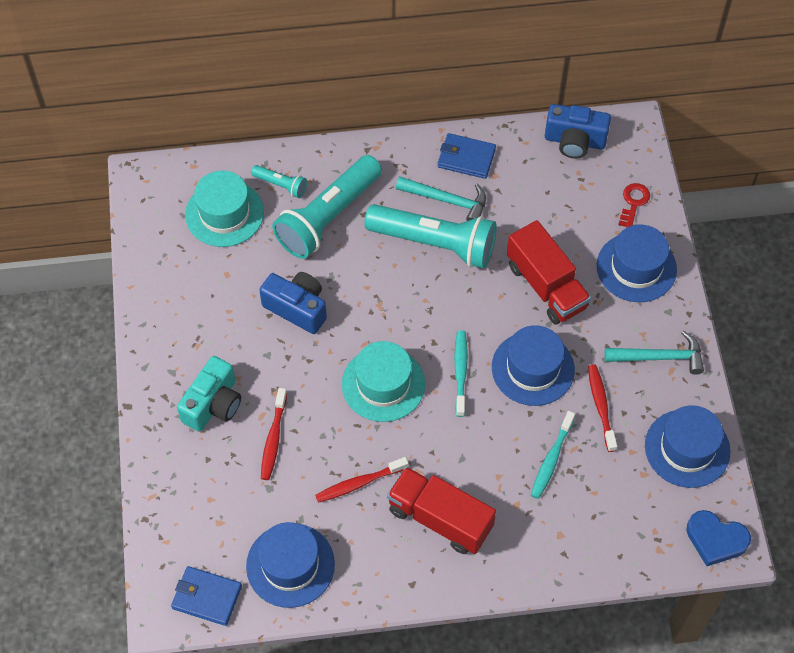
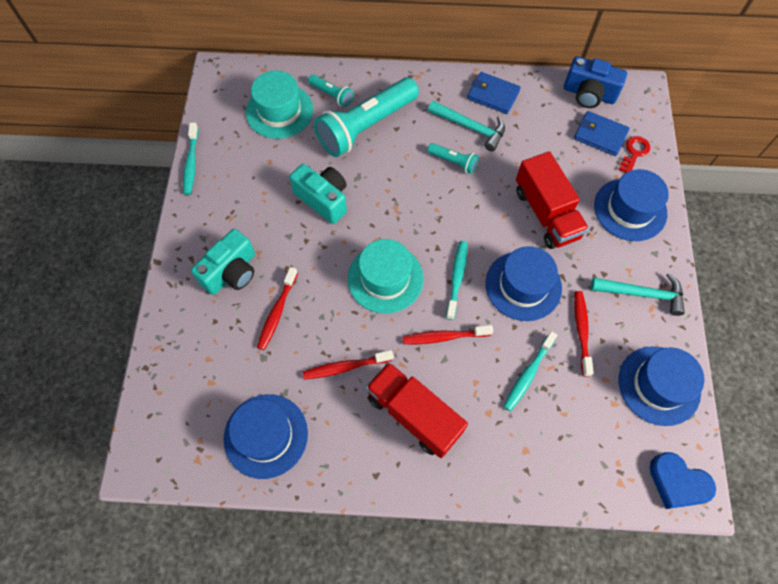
camera: 10 degrees right, 5 degrees up
(137, 290) = (191, 163): none -> turquoise toothbrush
(207, 597) = (182, 453): blue wallet -> blue wallet (600, 135)
(297, 308) = (323, 199): blue camera -> turquoise camera
(435, 243) = (453, 162): turquoise flashlight -> turquoise flashlight, size x0.45
(457, 435) = (444, 337): none -> red toothbrush

